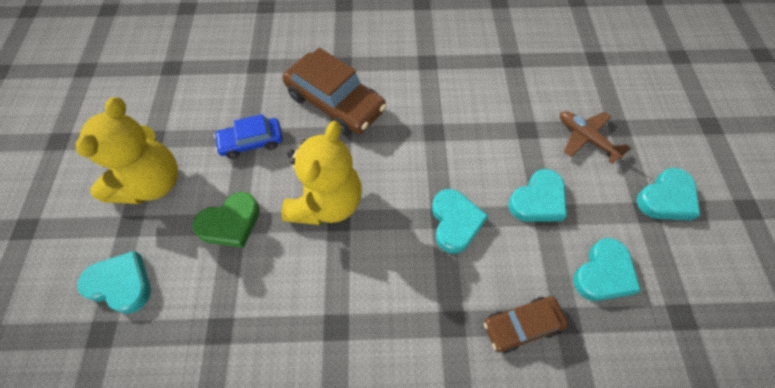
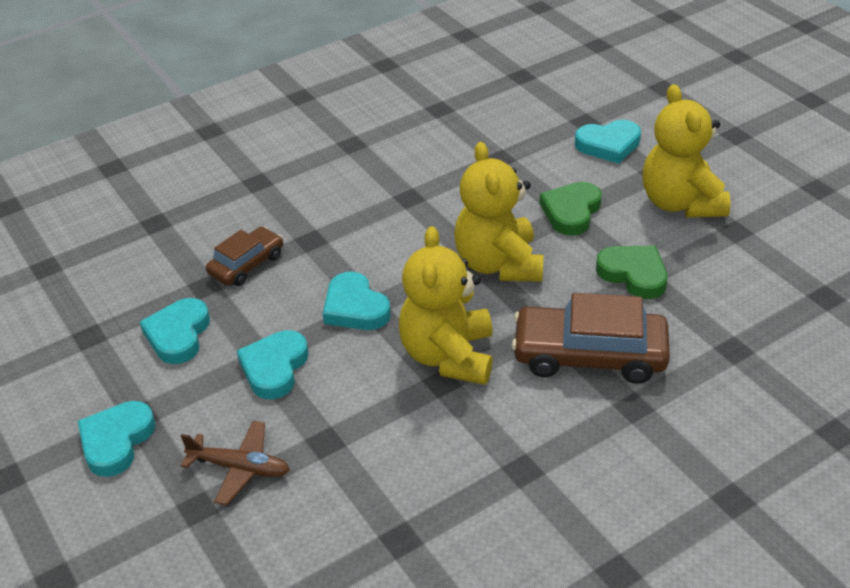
camera: 150 degrees right, 20 degrees down
(251, 142) = (633, 274): blue car -> green heart
(417, 147) = (448, 356): none -> yellow teddy bear

